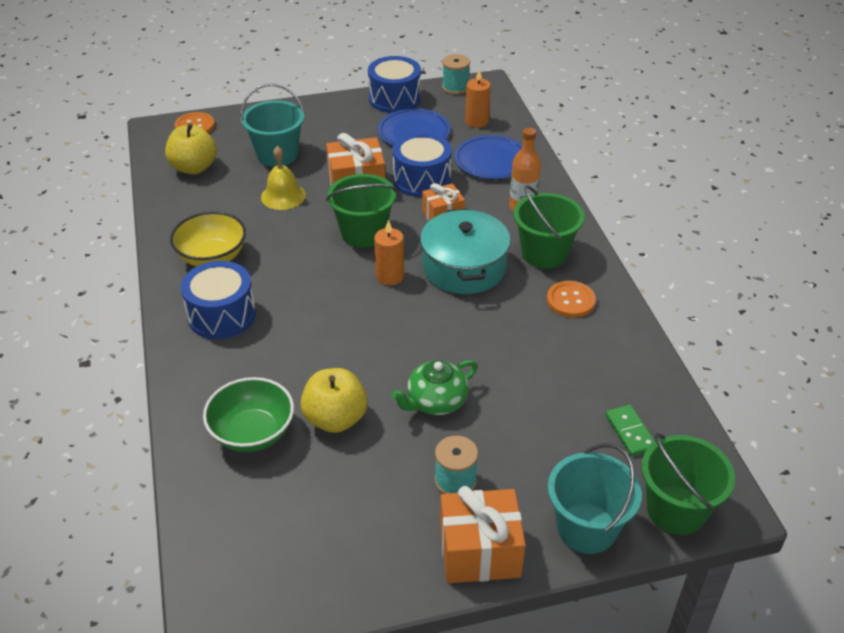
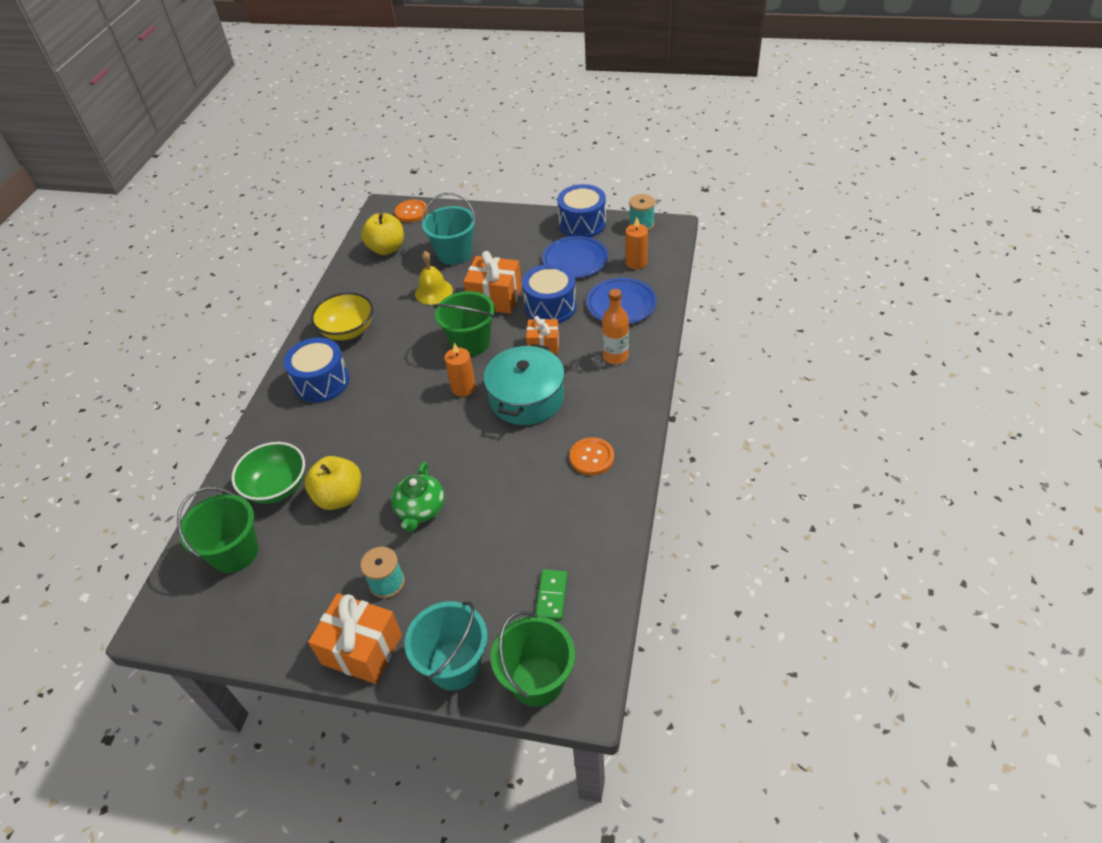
camera: 30 degrees right, 5 degrees up
(436, 401) = (420, 510): green teapot -> green teapot turned 75 degrees counterclockwise
(544, 253) = (602, 406): green bucket -> green bucket (234, 552)

